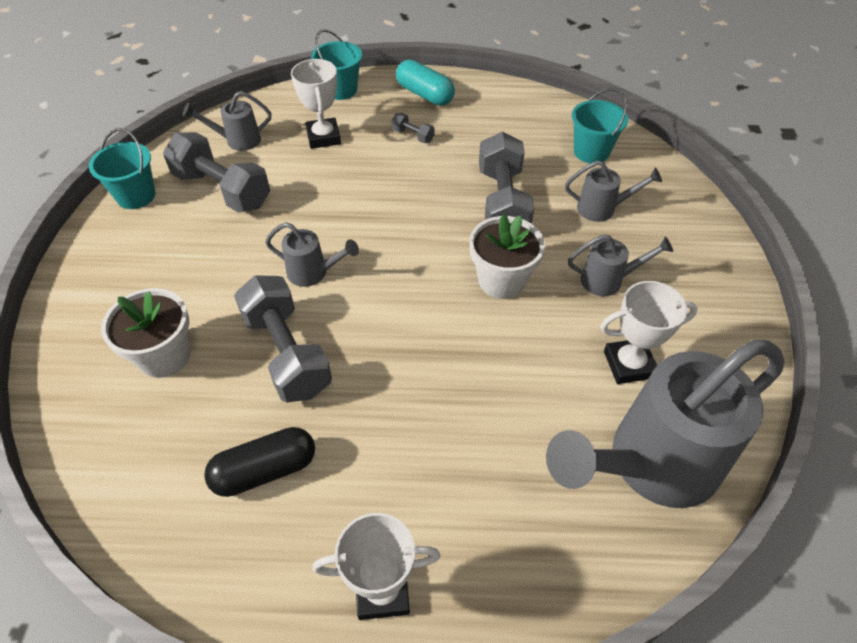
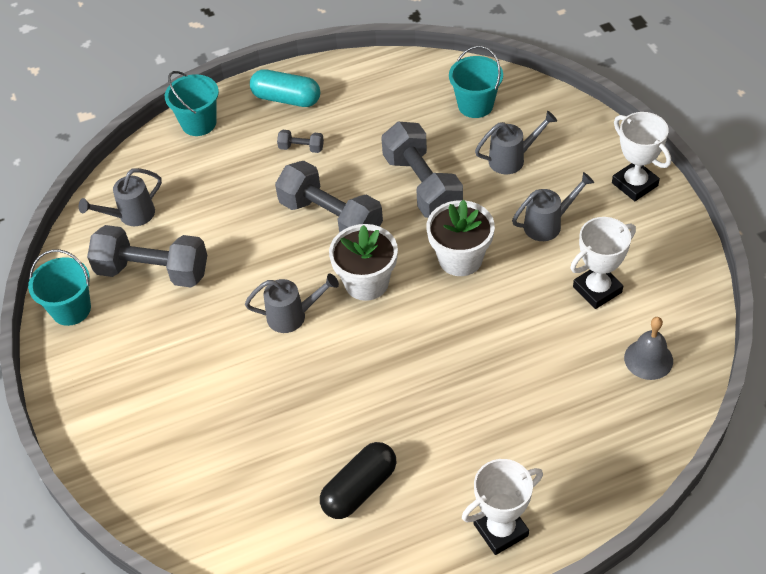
camera: 20 degrees left, 0 degrees up
(164, 356) = (211, 439): white flower pot -> white flower pot (366, 282)
(287, 353) = (316, 393): grey dumbbell -> grey dumbbell (331, 218)
(323, 137) = (215, 181): white trophy -> white trophy (635, 184)
(652, 464) = (648, 359): grey watering can -> grey bell

